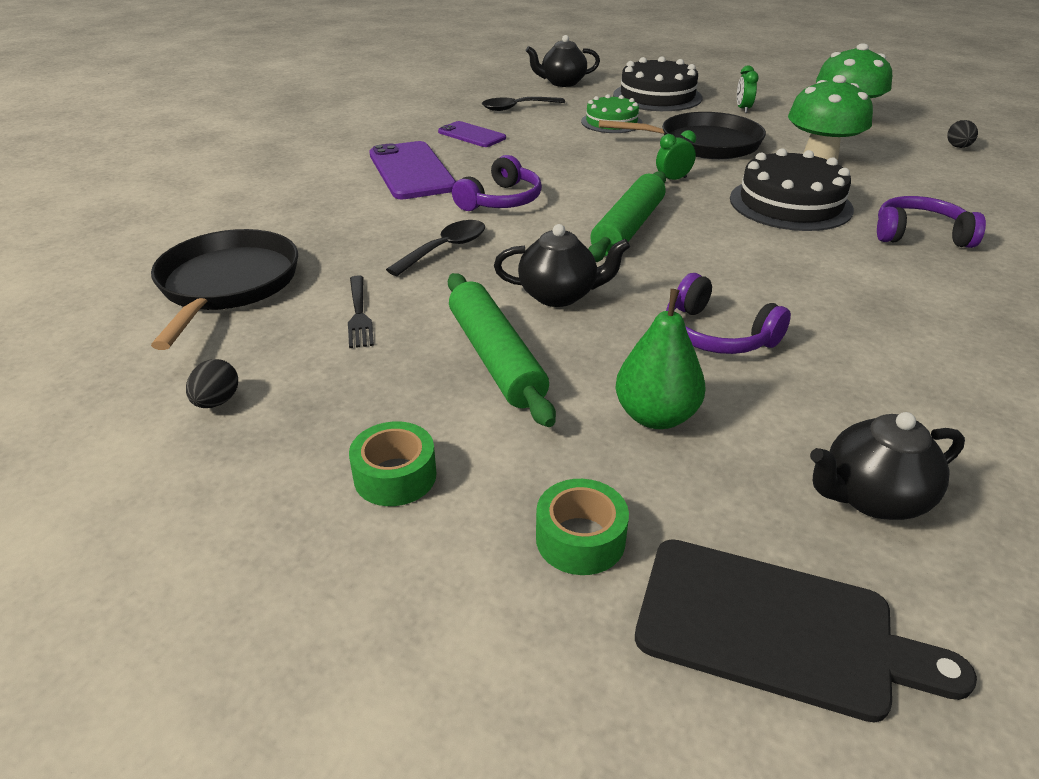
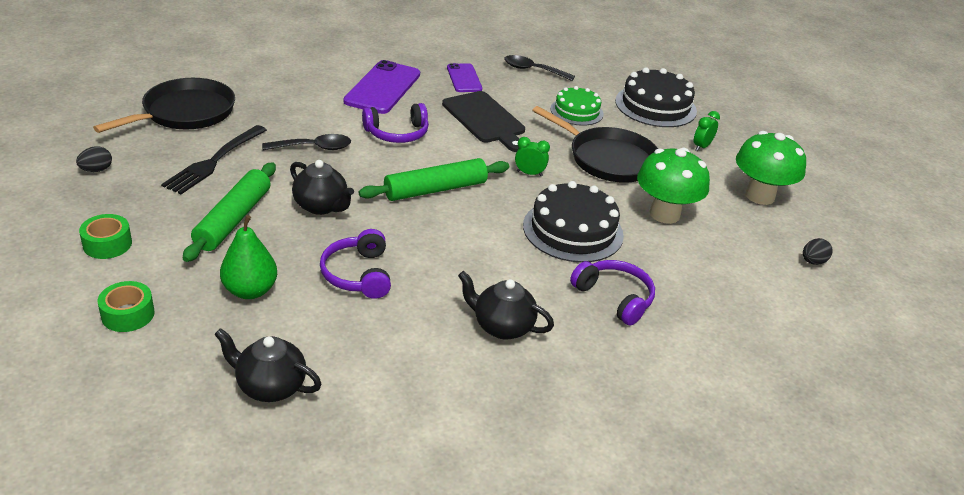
camera: 35 degrees right, 0 degrees up
(359, 314) = (214, 161): black fork -> black fork, size x1.64
(562, 83) = (606, 63): black teapot -> black teapot (502, 326)
(776, 629) = (134, 394): black cutting board -> black cutting board (485, 119)

